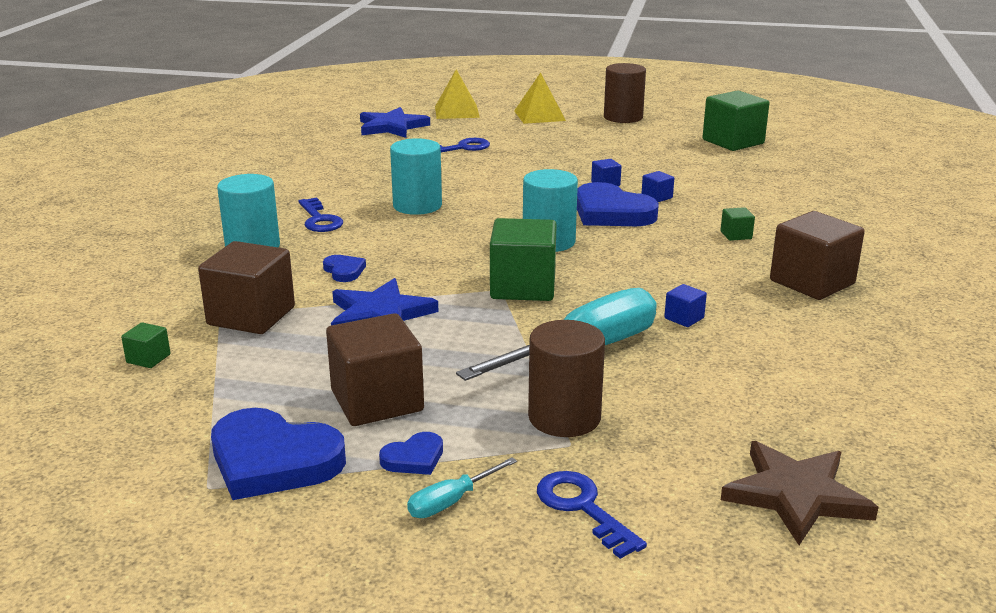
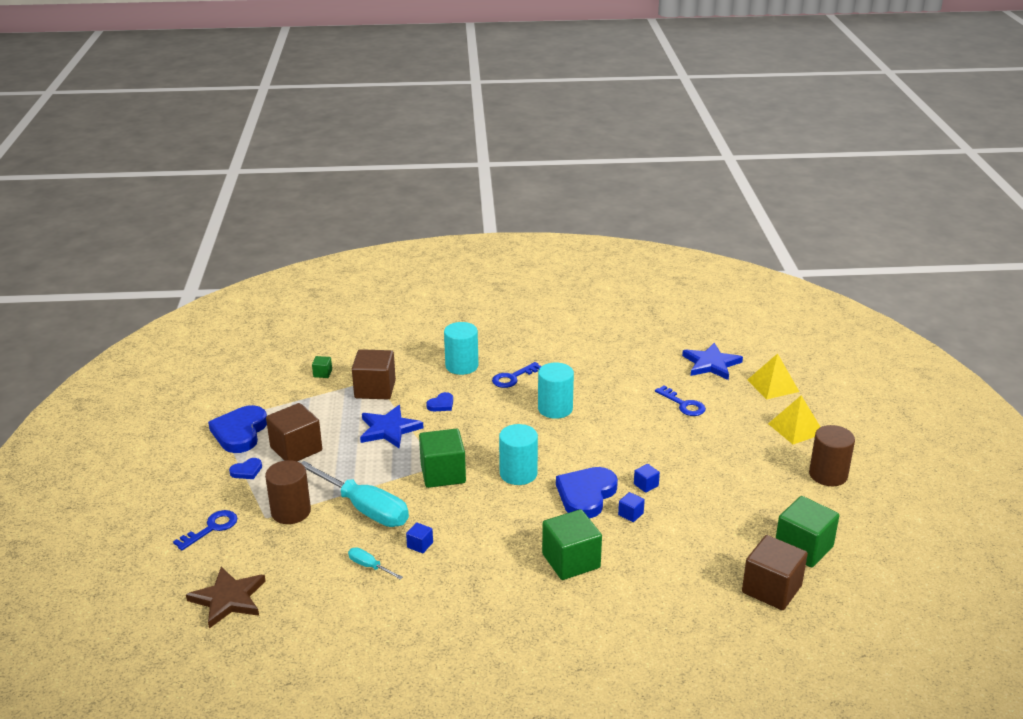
camera: 75 degrees right, 5 degrees up
(414, 458) = (247, 471): blue heart -> blue heart turned 75 degrees counterclockwise
(451, 502) = (213, 488): turquoise screwdriver -> turquoise screwdriver (369, 566)
(736, 235) = (571, 561): green cube -> green cube, size x2.24
(812, 282) = (497, 603): brown cube -> brown cube (771, 589)

